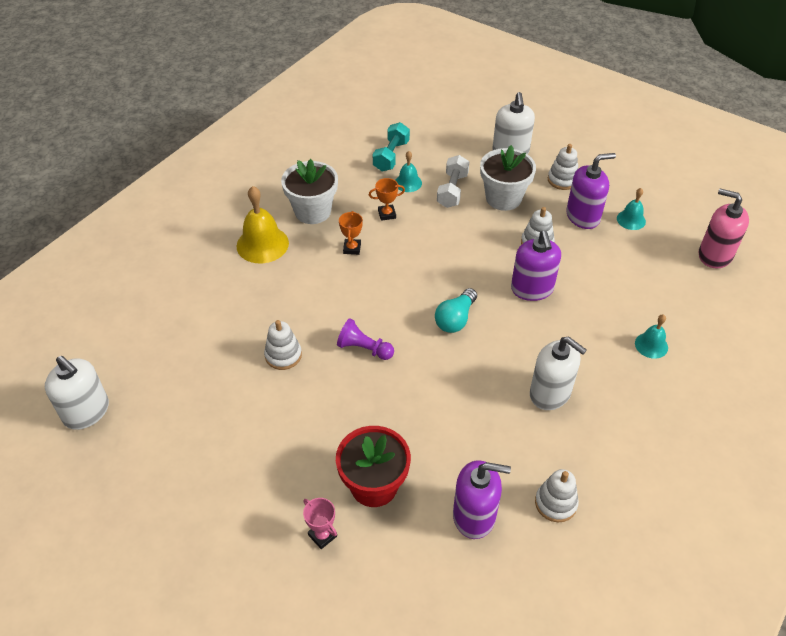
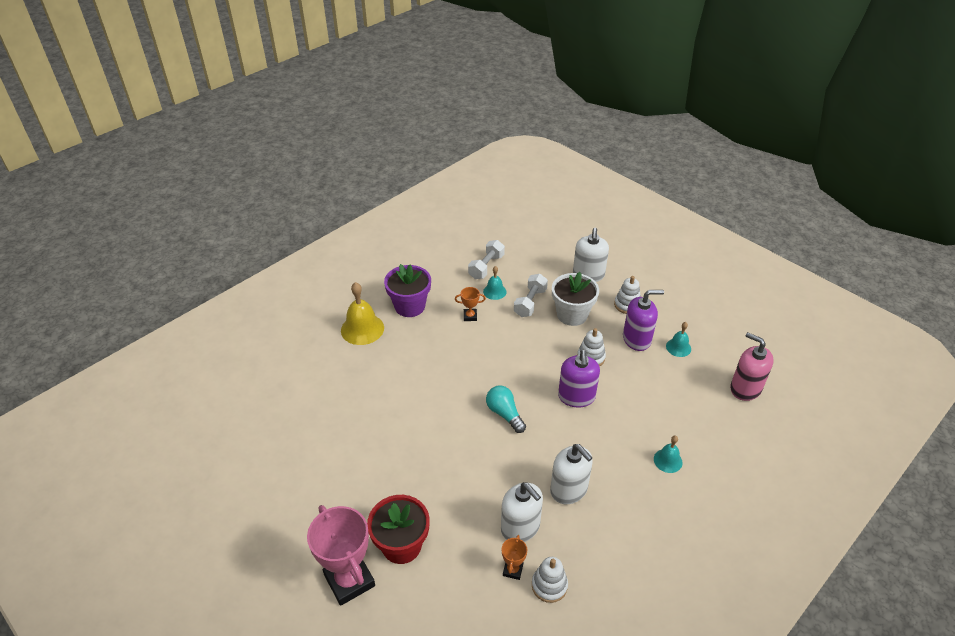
camera: 10 degrees right, 5 degrees down
(86, 412) = (191, 448): white soap dispenser -> white soap dispenser (520, 527)
(283, 355) = (356, 424): white stacking toy -> none
(312, 211) = (410, 306): white flower pot -> purple flower pot
(322, 535) = (349, 580): pink trophy -> pink trophy, size x2.20
(352, 248) = (434, 342): orange trophy -> orange trophy (513, 570)
(364, 348) = (422, 428): purple pawn -> none
(391, 156) = (486, 267): turquoise dumbbell -> white dumbbell
(455, 319) = (504, 414): turquoise light bulb -> turquoise light bulb turned 105 degrees clockwise
(474, 515) = (478, 585): purple soap dispenser -> none

